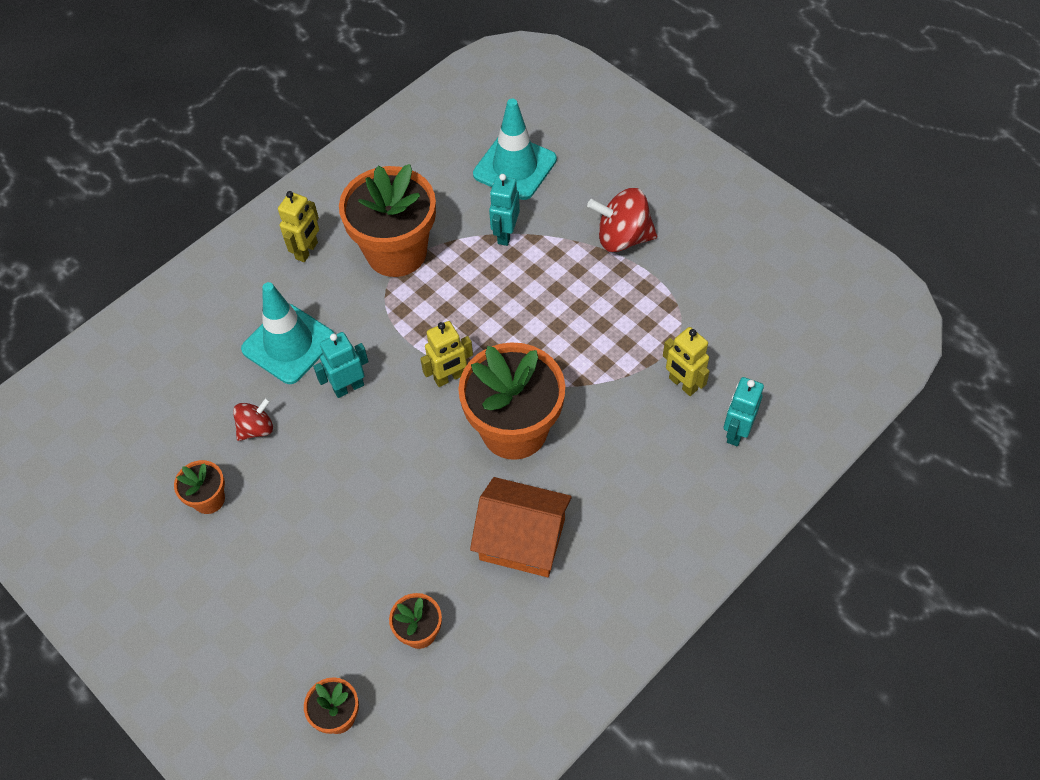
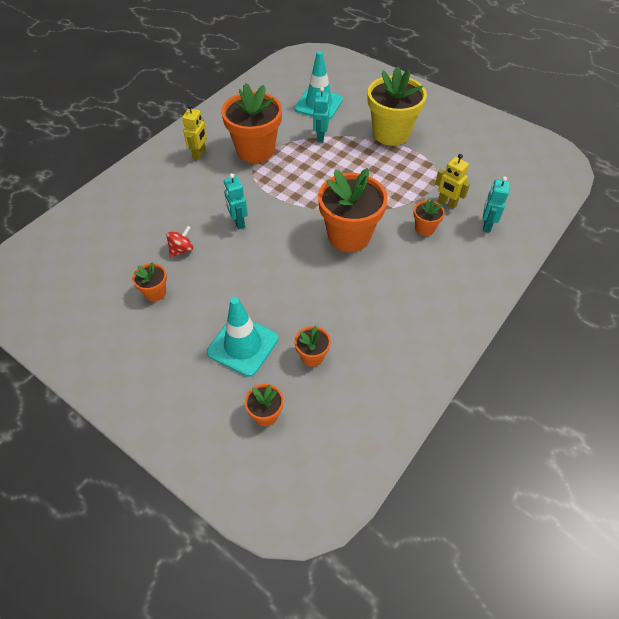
camera: 10 degrees left, 5 degrees down
(289, 344) = (195, 202): turquoise traffic cone -> turquoise traffic cone (243, 345)
(348, 387) = (238, 222): turquoise robot -> turquoise robot turned 75 degrees counterclockwise
(449, 377) = (302, 211): yellow robot -> none
(522, 539) = (368, 295): orange house -> none
(622, 237) = (391, 133): red spinning top -> yellow flower pot
(635, 428) = (424, 228): none -> orange flower pot

